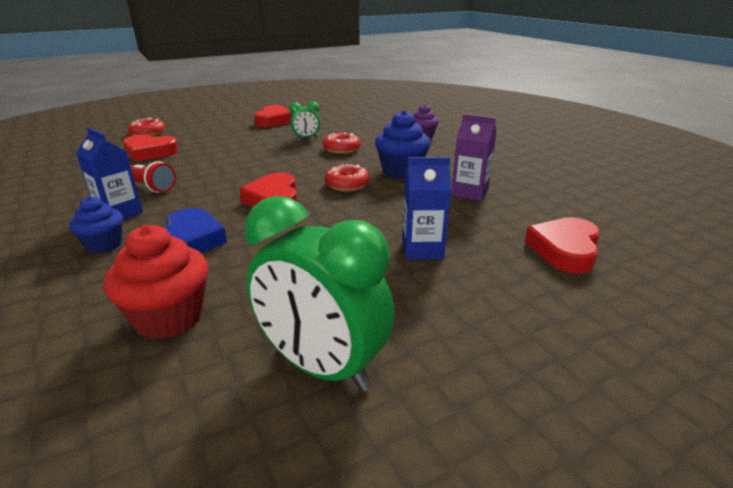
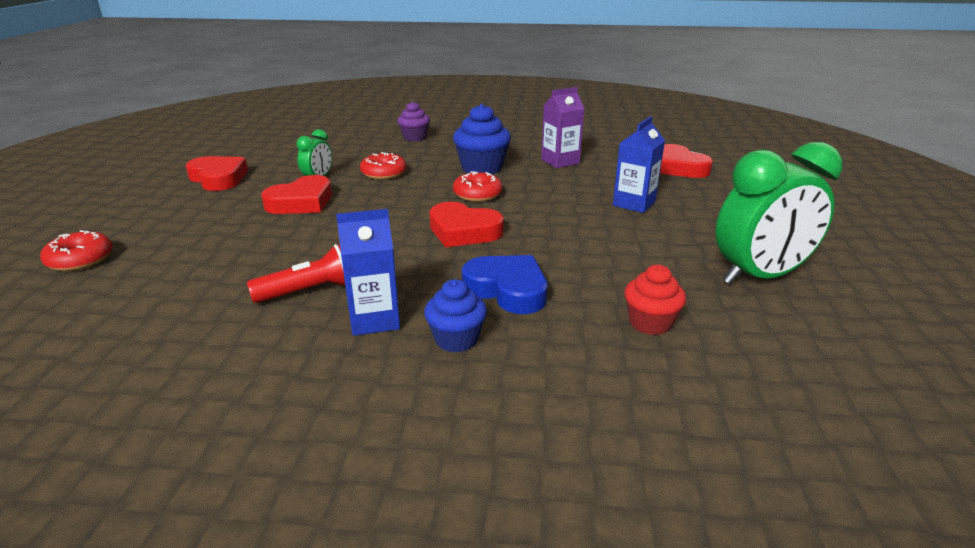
camera: 55 degrees left, 0 degrees up
(150, 152) = (177, 270): red heart -> red heart (301, 202)
(169, 318) = (650, 323): red cupcake -> red cupcake, size x0.64

